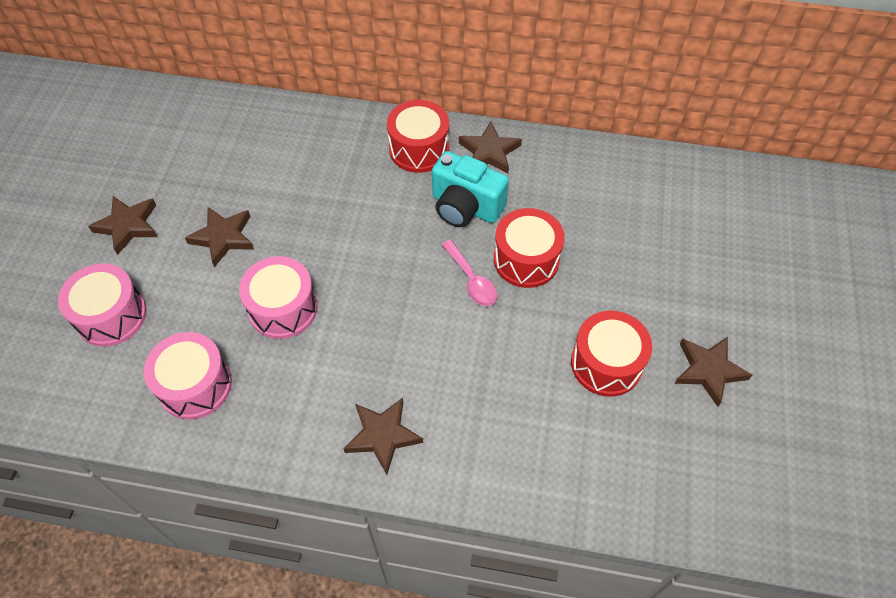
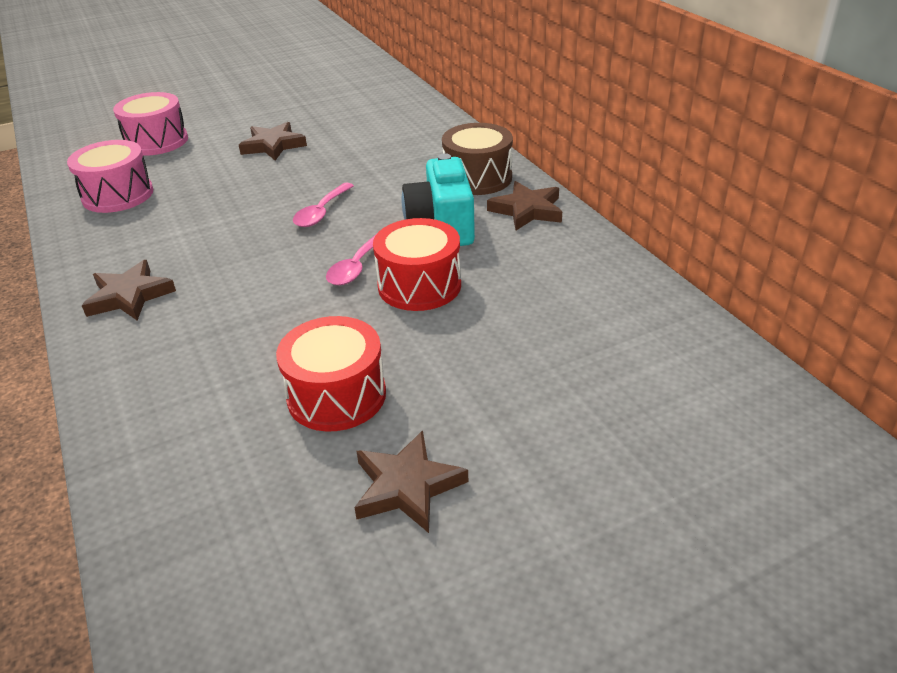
camera: 55 degrees right, 20 degrees down
(128, 225) = (245, 112): brown star -> none
(283, 308) = (227, 196): pink drum -> none
(375, 262) = (321, 212): none -> pink spoon
(419, 149) = (477, 178): red drum -> brown drum

